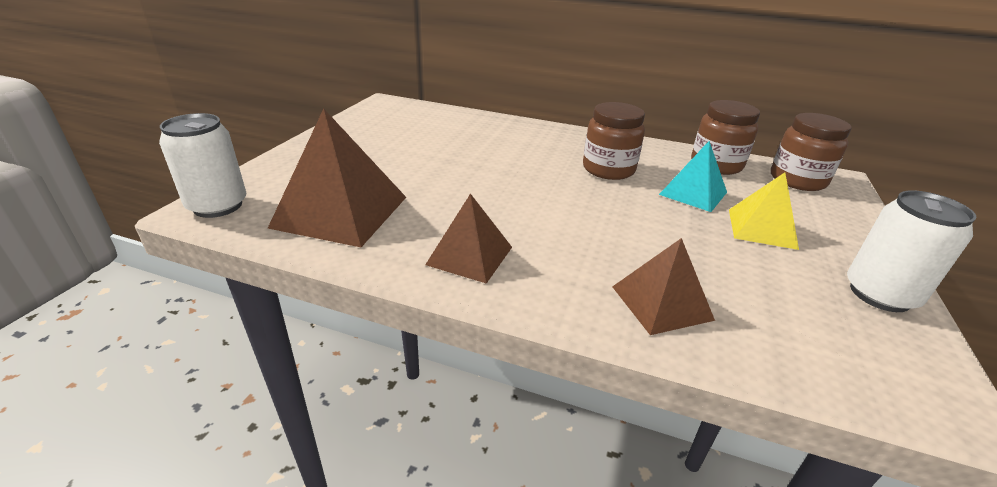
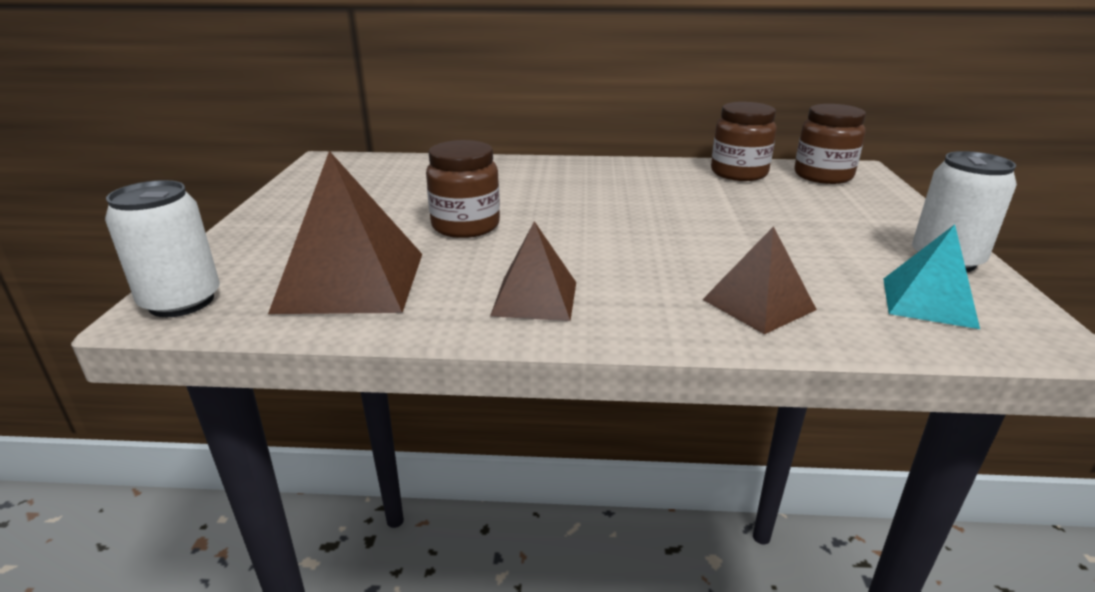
camera: 15 degrees left, 5 degrees down
(608, 169) = (633, 193): brown jar -> brown jar (465, 226)
(693, 193) = (731, 202): turquoise pyramid -> turquoise pyramid (928, 302)
(762, 228) = (814, 223): yellow pyramid -> none

